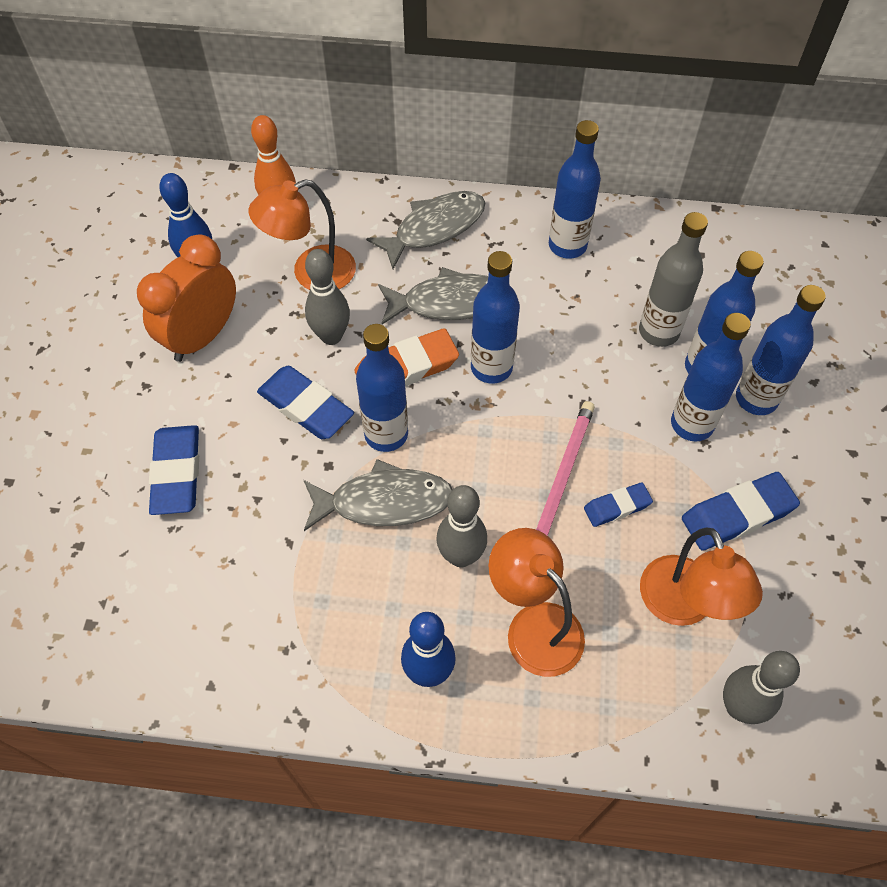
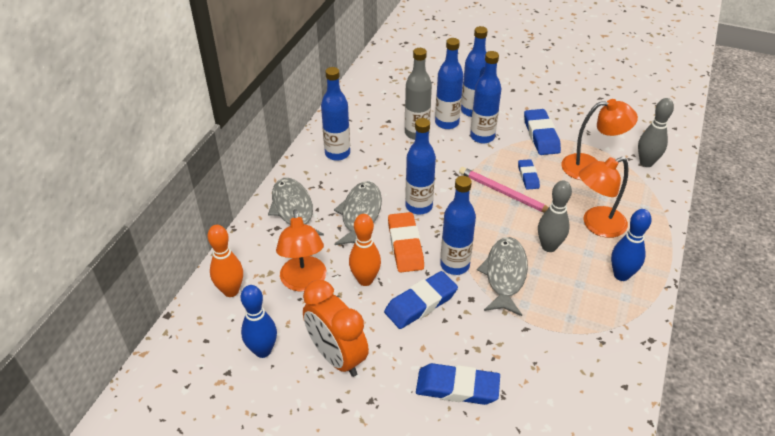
camera: 75 degrees left, 15 degrees down
(331, 336) = (365, 280): grey bowling pin -> orange bowling pin

